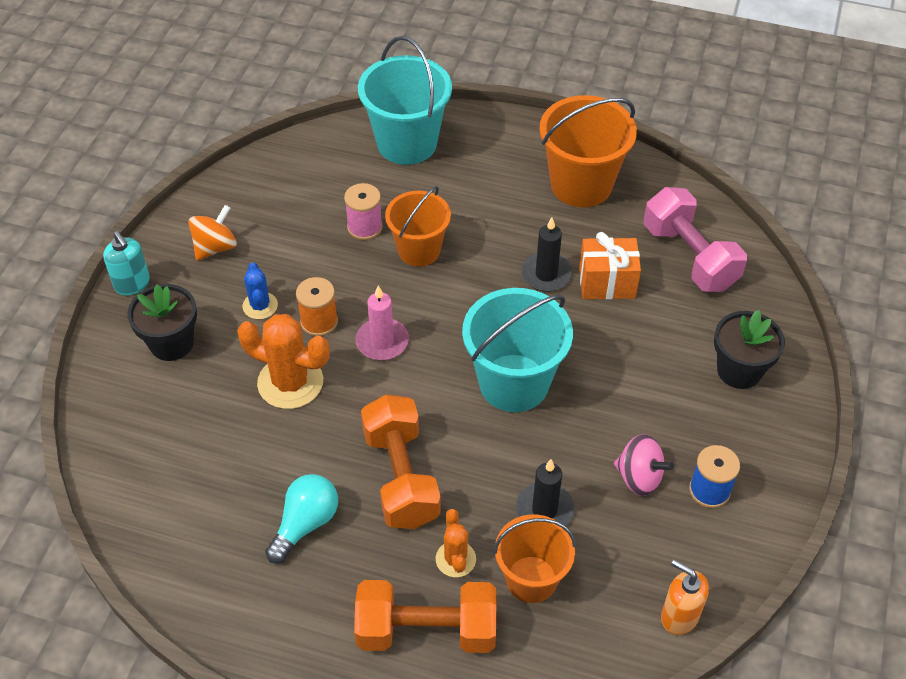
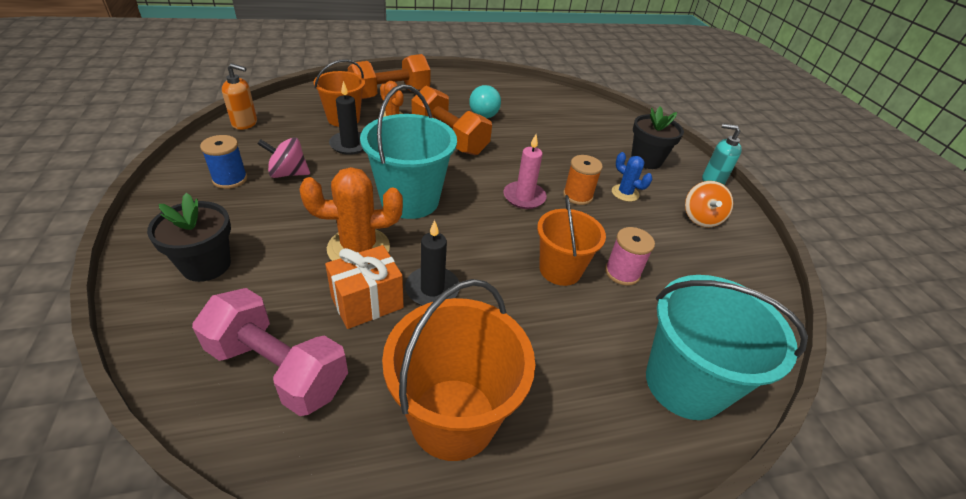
camera: 145 degrees right, 10 degrees down
(290, 382) = (557, 161): orange cactus -> orange cactus (358, 248)

